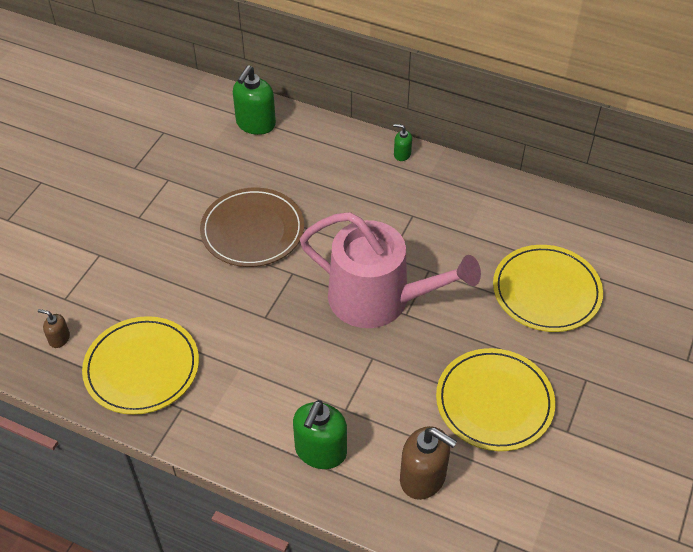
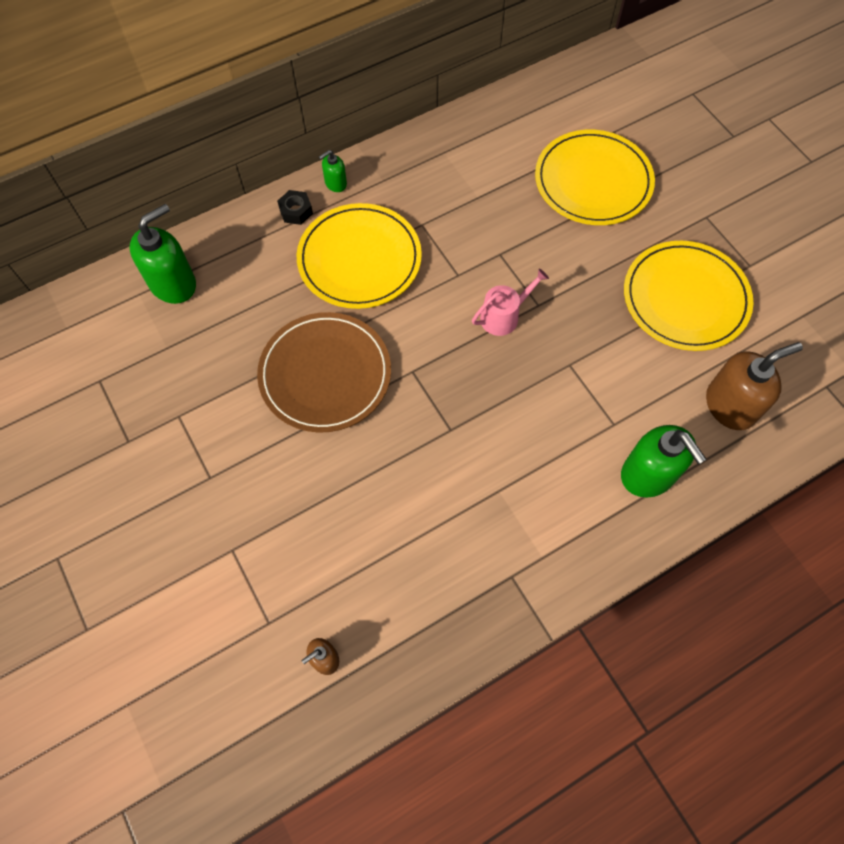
camera: 55 degrees left, 15 degrees up
(142, 368) = (431, 588): yellow plate -> yellow plate (359, 259)
(255, 124) = (173, 283): green soap dispenser -> green soap dispenser turned 105 degrees counterclockwise
(361, 148) = (296, 211): none -> black nut
(379, 299) = (503, 316): pink watering can -> pink watering can, size x0.41

